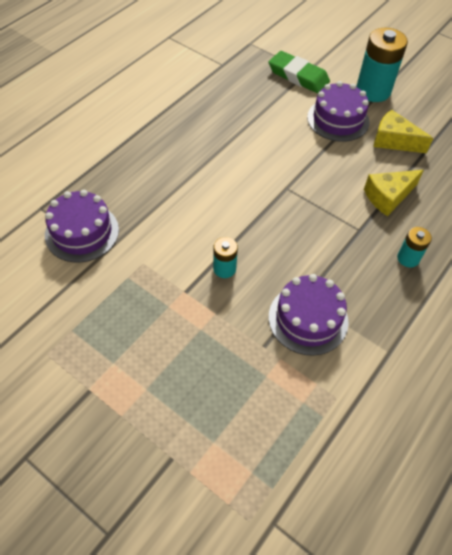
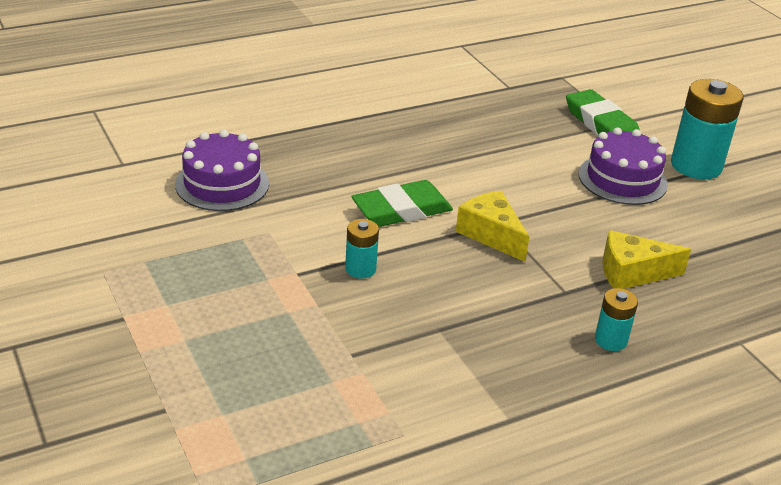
camera: 25 degrees right, 20 degrees down
(219, 204) = (401, 210): none -> green eraser
(308, 319) = (427, 349): purple cake -> none
(394, 141) = (685, 222): yellow cheese -> yellow cheese (491, 234)

